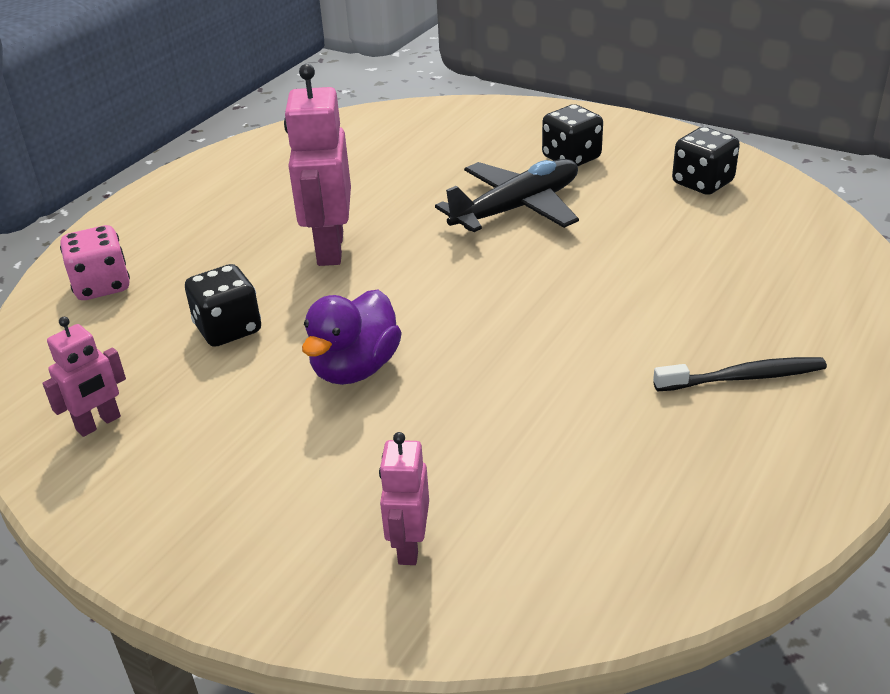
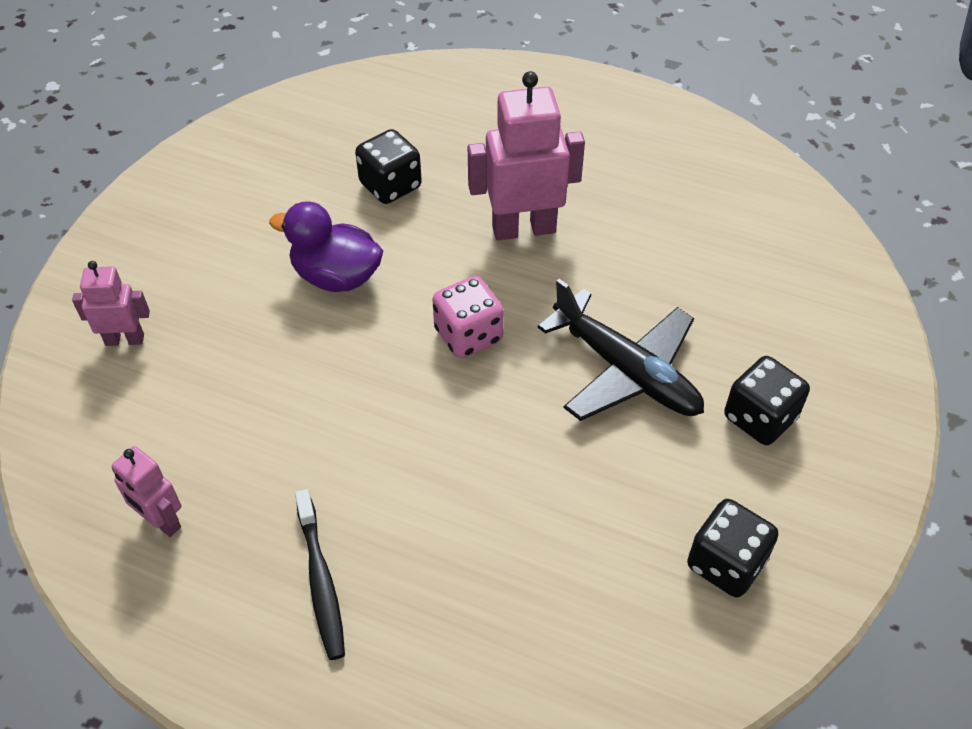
camera: 80 degrees right, 15 degrees up
(99, 423) = (271, 142): pink robot -> pink robot (161, 521)
(102, 286) = (449, 96): pink dice -> pink dice (468, 335)

